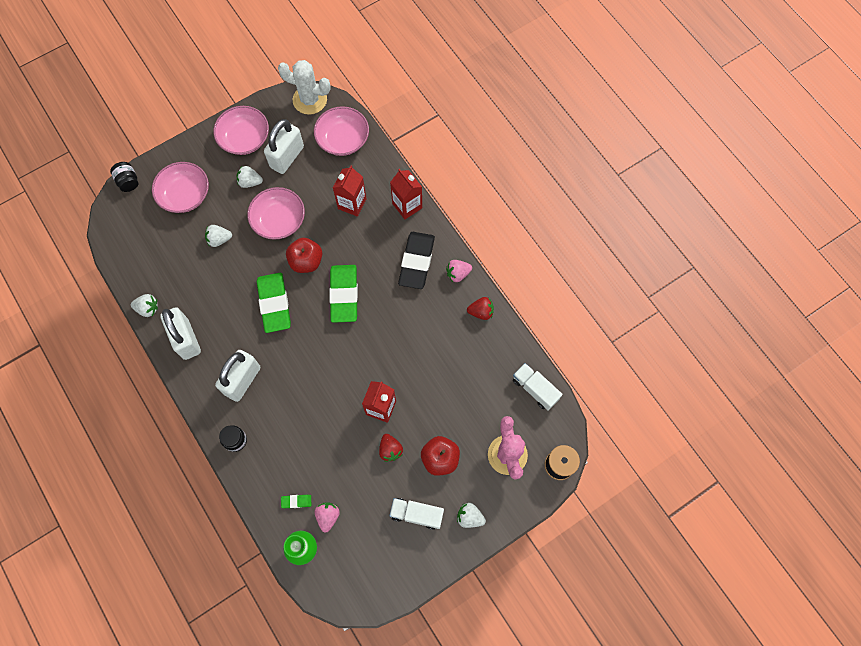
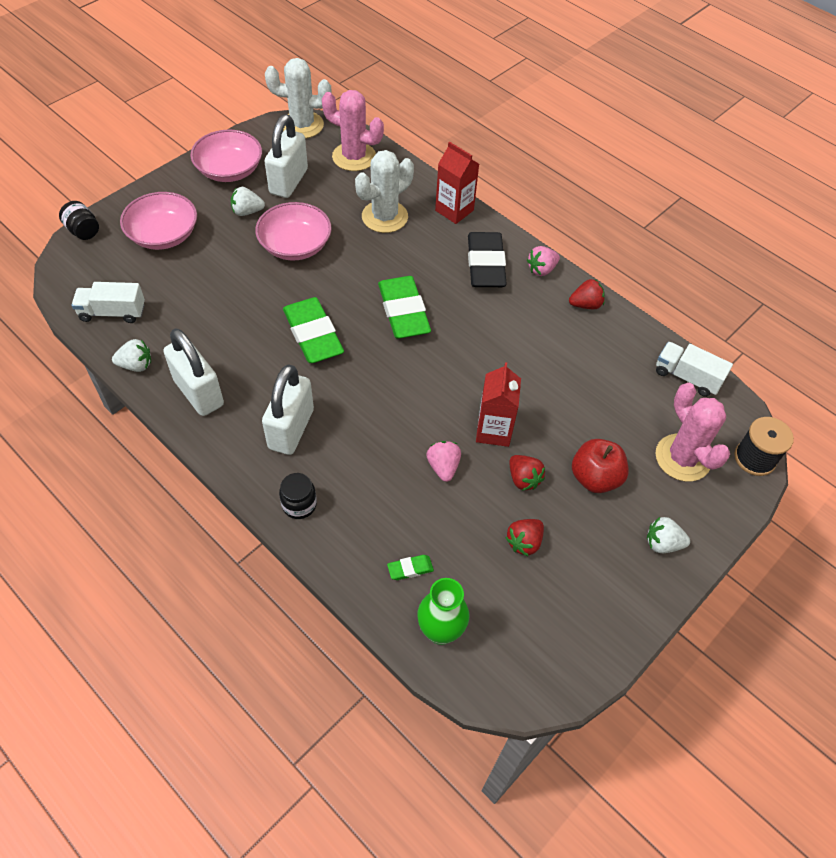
camera: 15 degrees left, 15 degrees down
(219, 239) = (220, 275): white strawberry -> none
(306, 261) = (343, 283): red apple -> none
(328, 516) = (462, 580): pink strawberry -> pink strawberry (443, 467)
(343, 139) = (354, 157): pink bowl -> pink cactus
(352, 203) = (384, 217): red carton -> white cactus
(376, 497) = (524, 542): none -> red strawberry
(417, 514) = (588, 553): white truck -> white truck (112, 312)

